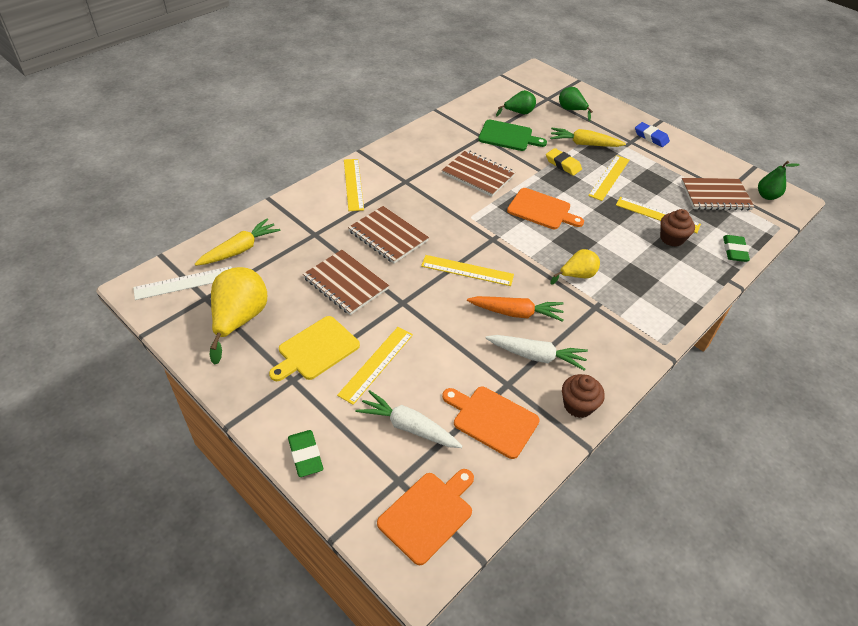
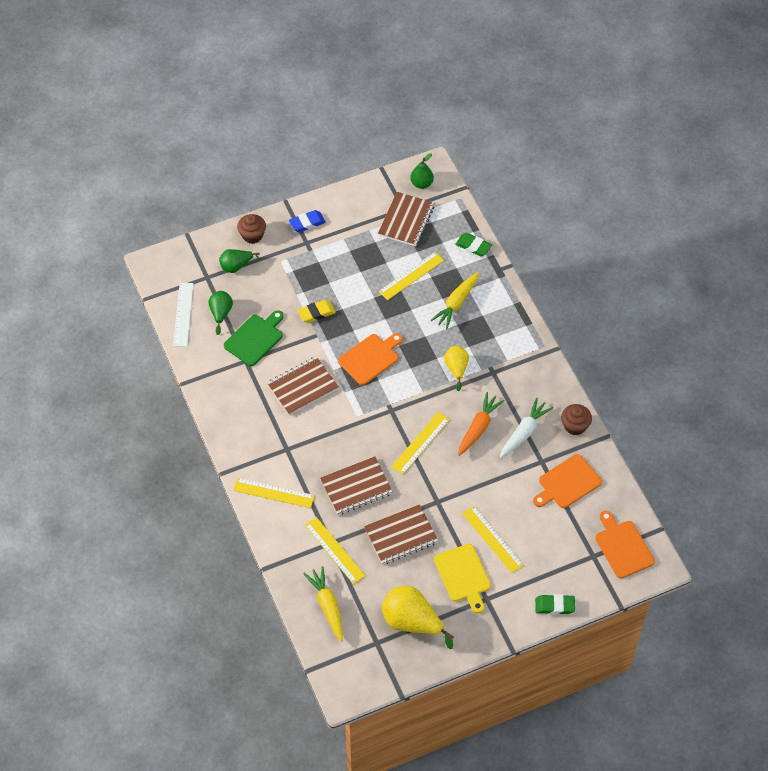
camera: 65 degrees left, 10 degrees up
(184, 283) = (352, 656): white ruler -> white ruler (183, 314)
(408, 427) = (554, 536): white carrot -> none
(584, 144) = (294, 282): yellow carrot -> yellow carrot (456, 303)
(609, 177) = (349, 286): yellow ruler -> yellow ruler (334, 550)
(671, 238) = (442, 281): brown cupcake -> brown cupcake (252, 235)

